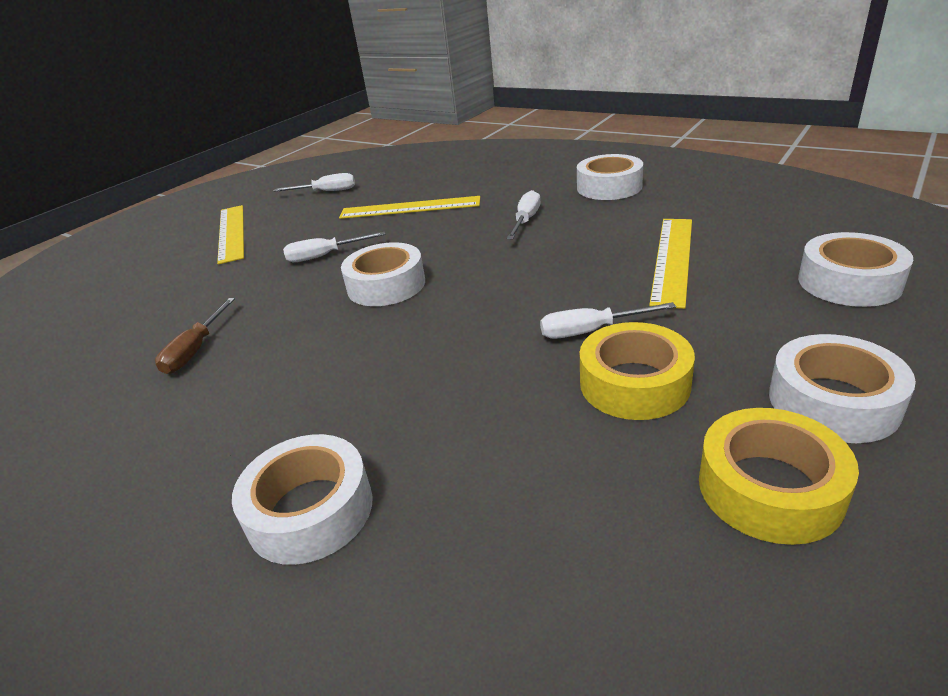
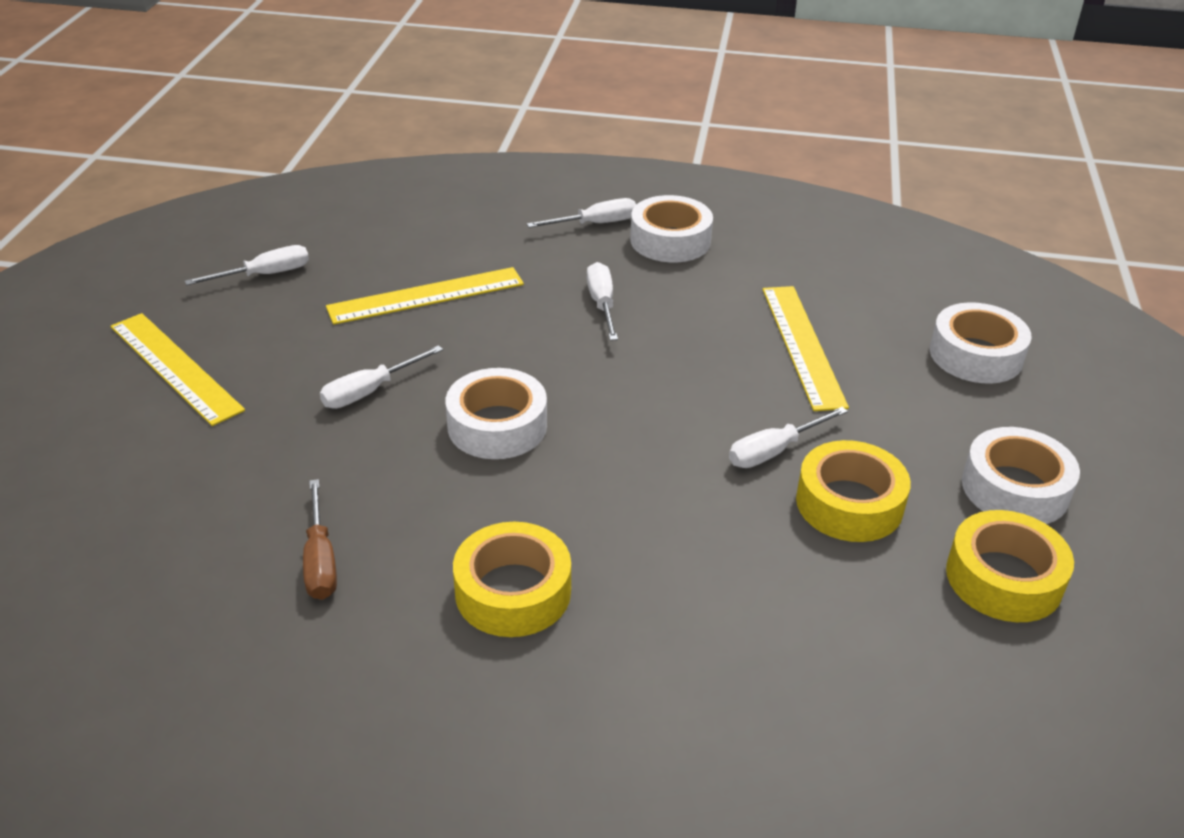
camera: 30 degrees left, 5 degrees up
(295, 397) = (513, 591): none -> yellow tape
(310, 510) = (639, 702): white tape -> none
(559, 176) = (595, 224): none -> white screwdriver

